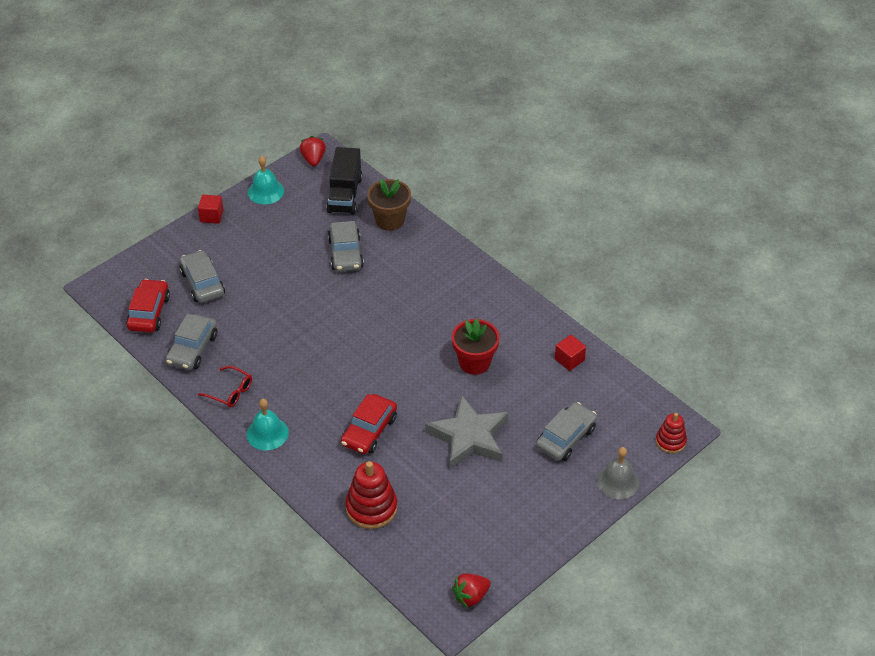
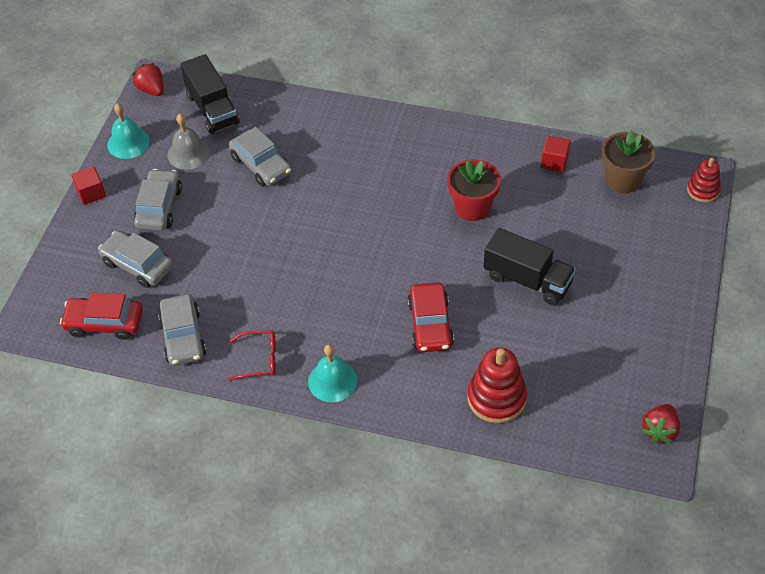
camera: 30 degrees left, 5 degrees up
(149, 312) = (104, 323): red car -> red car turned 60 degrees counterclockwise
(389, 220) = (278, 113): brown flower pot -> brown flower pot (622, 180)
(469, 437) = (527, 280): grey star -> black truck
(566, 438) = (613, 234): grey car -> grey car (159, 207)
(618, 481) = (691, 250): grey bell -> grey bell (188, 153)

